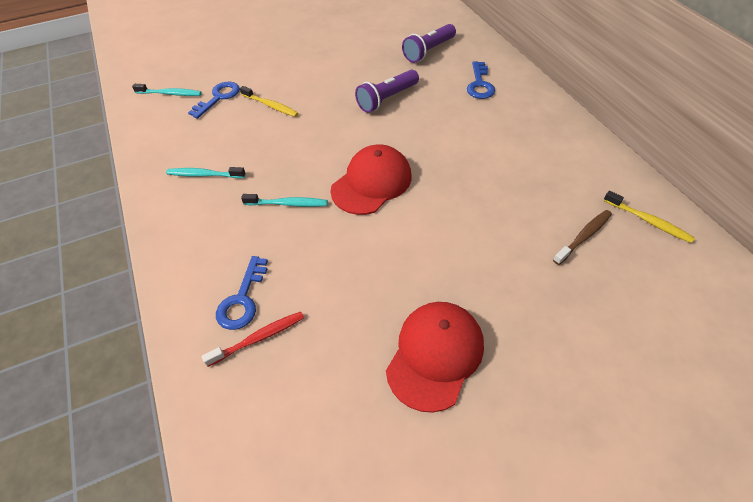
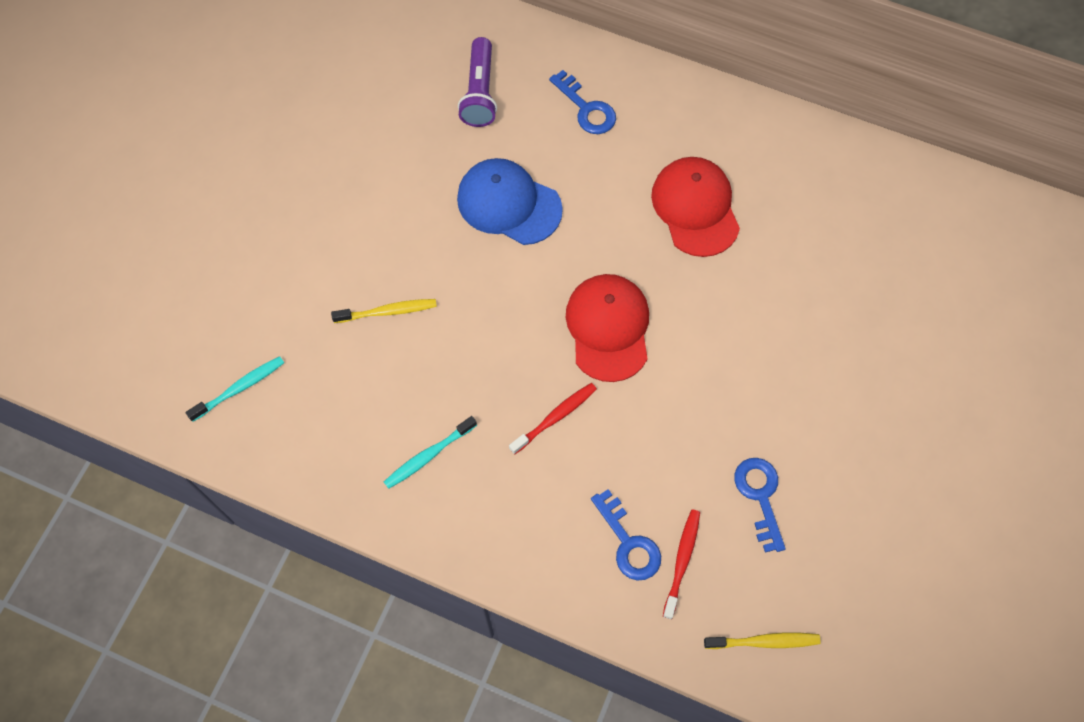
camera: 45 degrees left, 15 degrees up
(218, 98) = (310, 348): blue key -> blue key (760, 496)
(288, 204) = (555, 417): turquoise toothbrush -> red toothbrush
(387, 99) = (508, 204): purple flashlight -> blue cap
(435, 355) = (827, 453): red cap -> red cap (695, 208)
(583, 236) = (840, 241): brown toothbrush -> none
(648, 221) = (876, 182): yellow toothbrush -> yellow toothbrush (764, 641)

